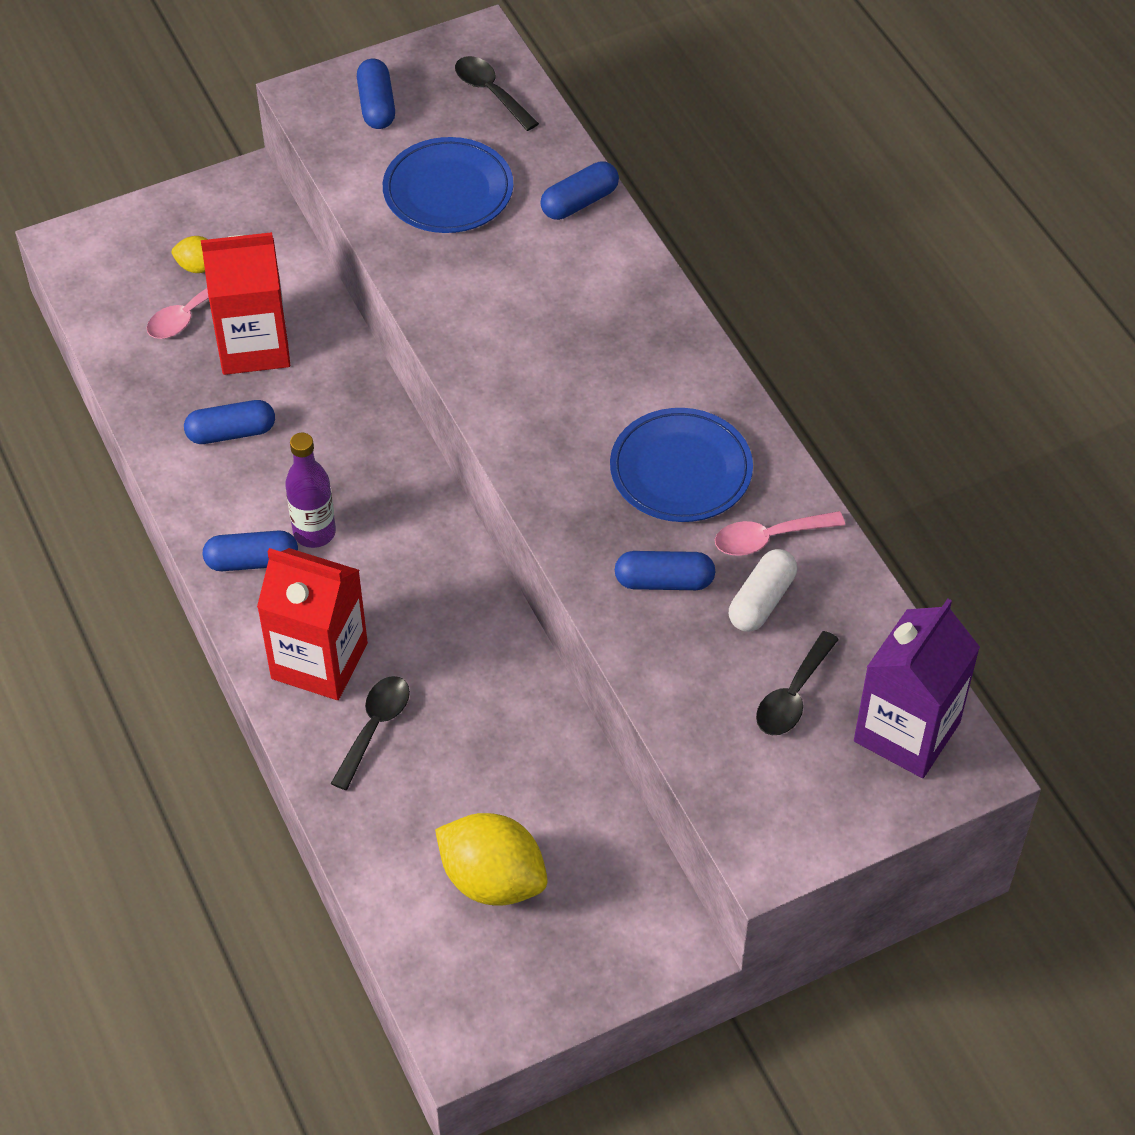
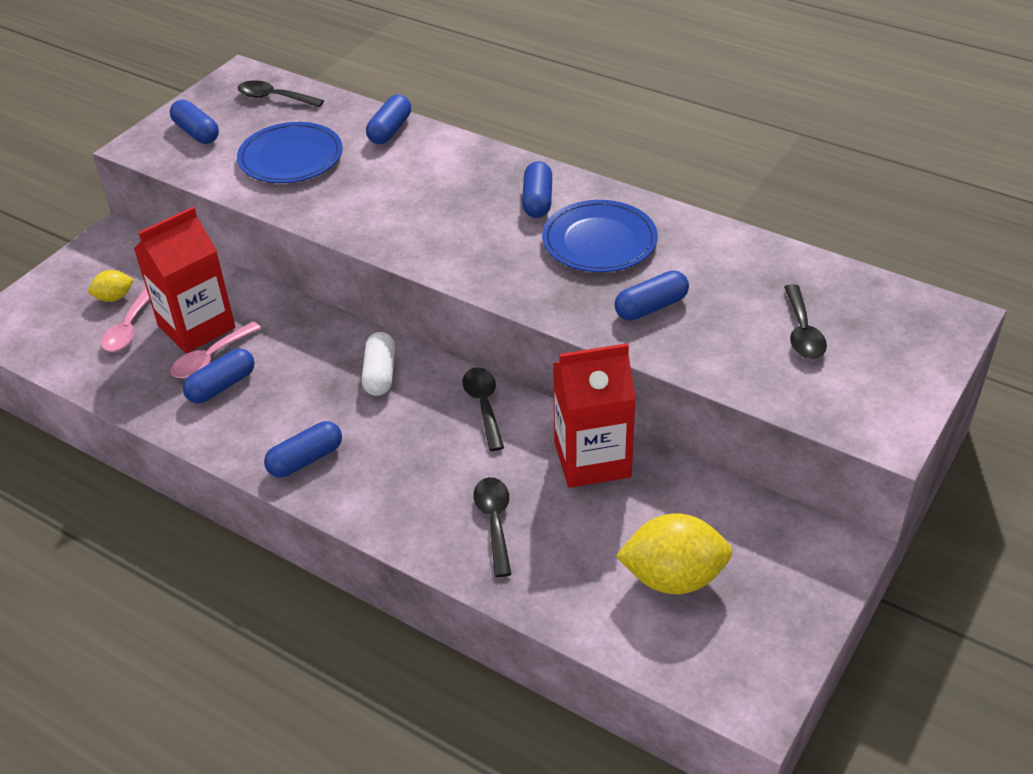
camera: 30 degrees left, 10 degrees down
(314, 532) = (340, 419): purple bottle -> none
(319, 661) = (414, 499): red carton -> red carton (592, 459)
(462, 592) = (484, 406): none -> black spoon
(660, 382) = (537, 201): none -> blue capsule
(762, 601) = (726, 289): white capsule -> white capsule (380, 374)
(768, 538) = (695, 253): pink spoon -> pink spoon (210, 358)
(907, 732) = (894, 317): purple carton -> none

